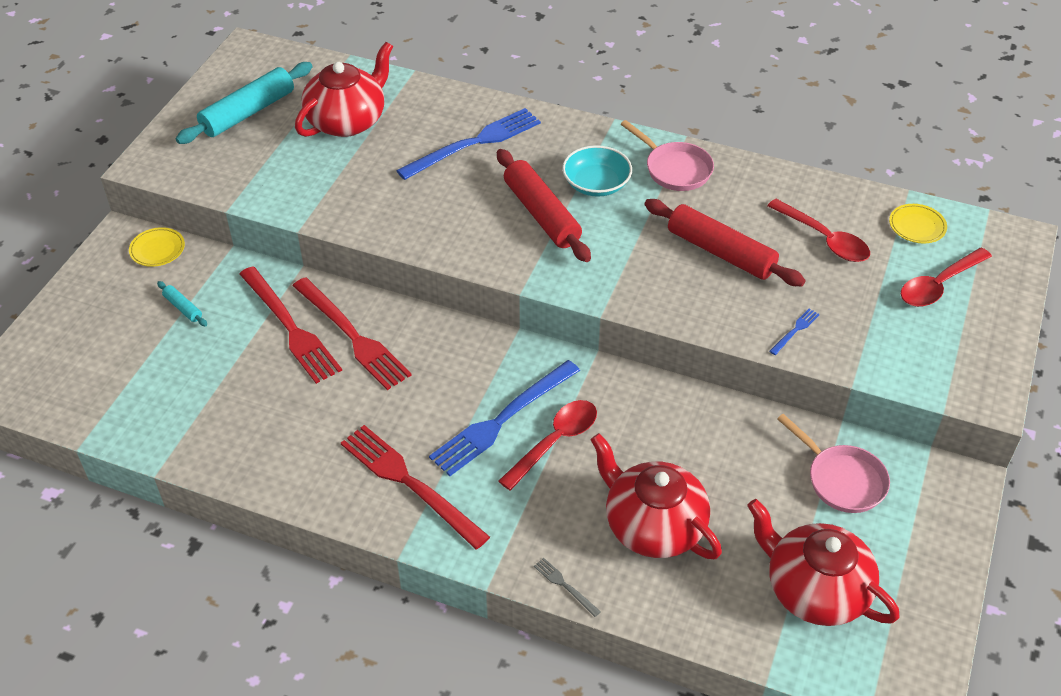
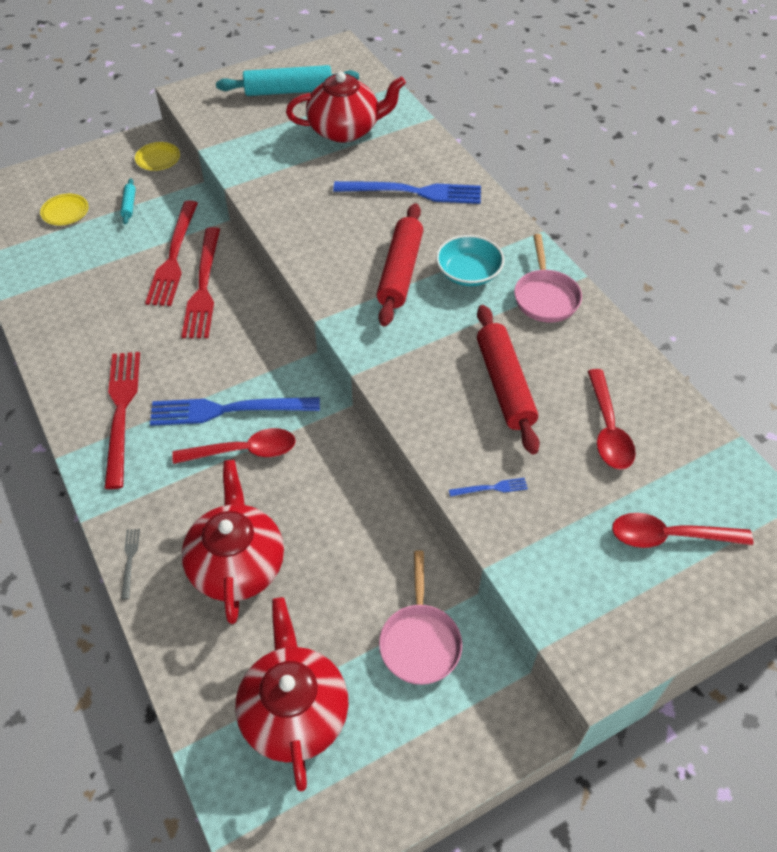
camera: 40 degrees right, 5 degrees up
(917, 226) = (710, 472): yellow plate -> yellow plate (65, 212)

